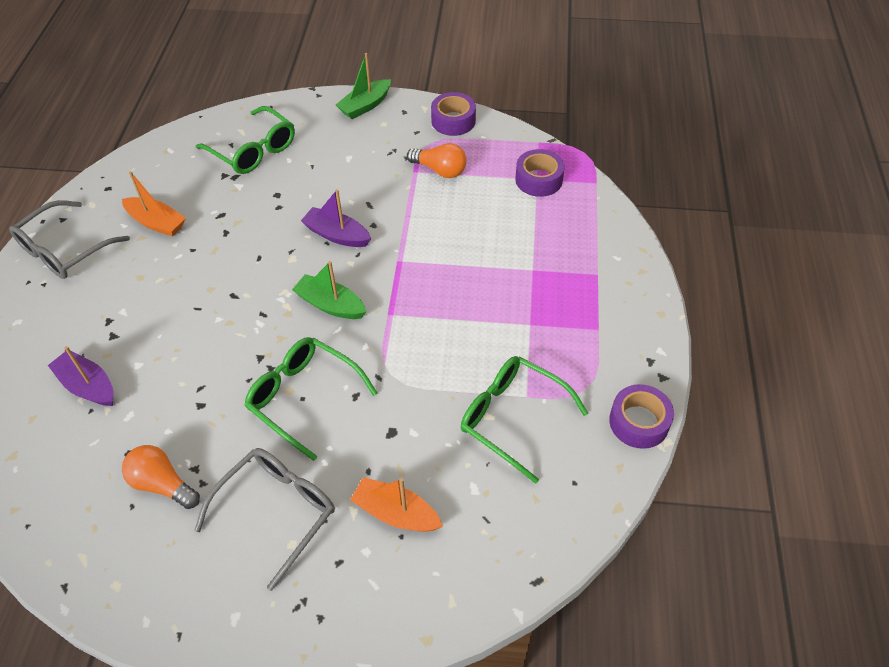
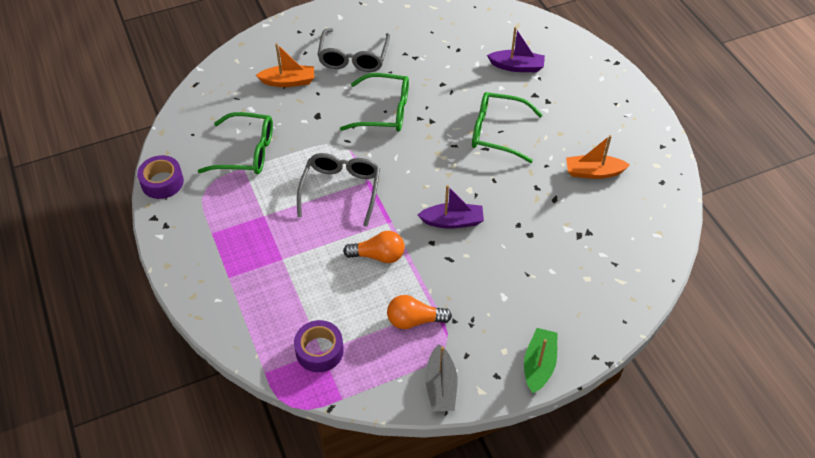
camera: 150 degrees right, 0 degrees up
(64, 250) = (631, 127): grey glasses -> grey glasses (341, 190)
(162, 484) = (425, 45): orange light bulb -> orange light bulb (378, 255)
(253, 150) = (589, 266): green glasses -> green glasses (497, 132)
(330, 305) = (414, 170): green boat -> none
(453, 121) = (440, 386): purple tape -> grey boat

